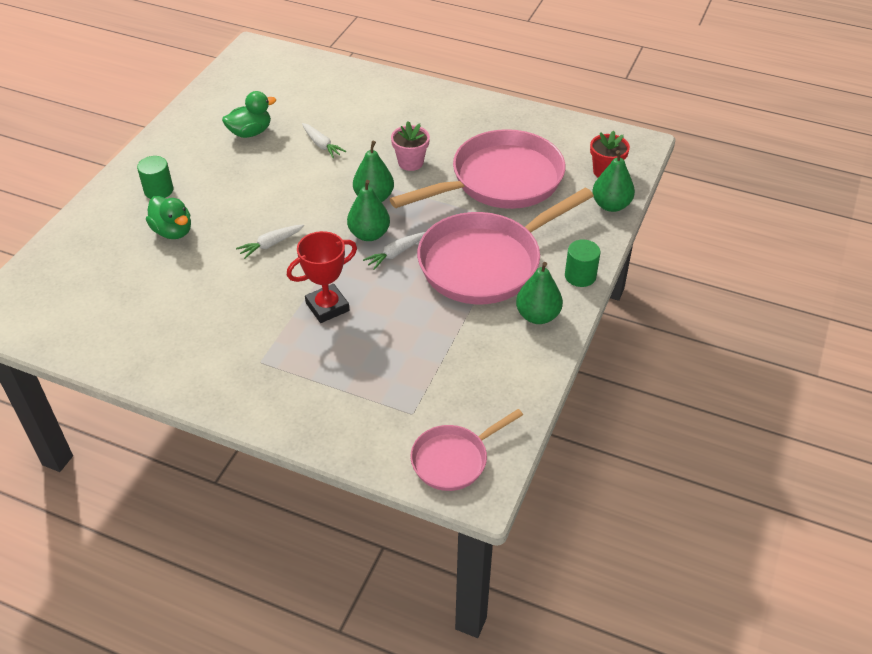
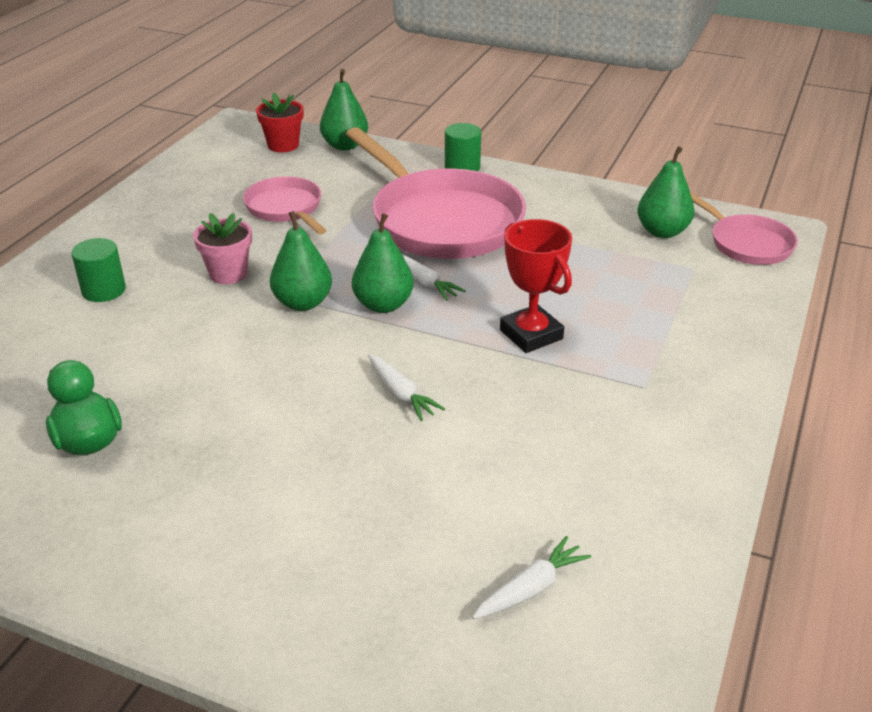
camera: 90 degrees left, 10 degrees down
(158, 190) = (236, 550): green cylinder -> green cylinder (103, 290)
(173, 231) = (360, 513): green duck -> none
(321, 145) = (156, 357): white carrot -> white carrot (530, 588)
(500, 181) = (286, 208): pink pan -> pink pan, size x0.53
(537, 316) = (527, 193): green pear -> green pear (662, 232)

